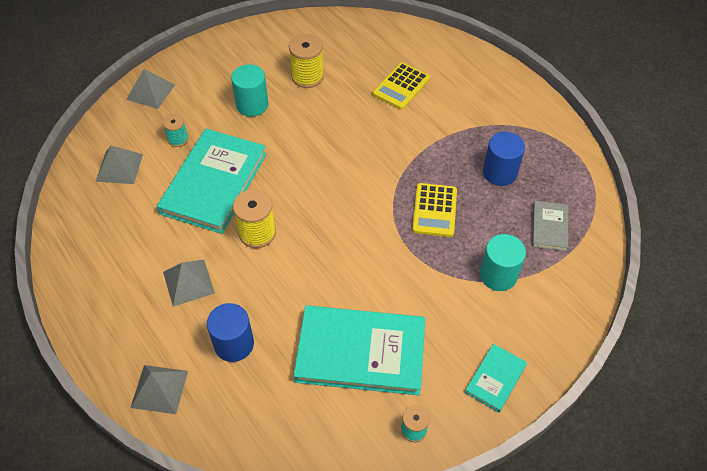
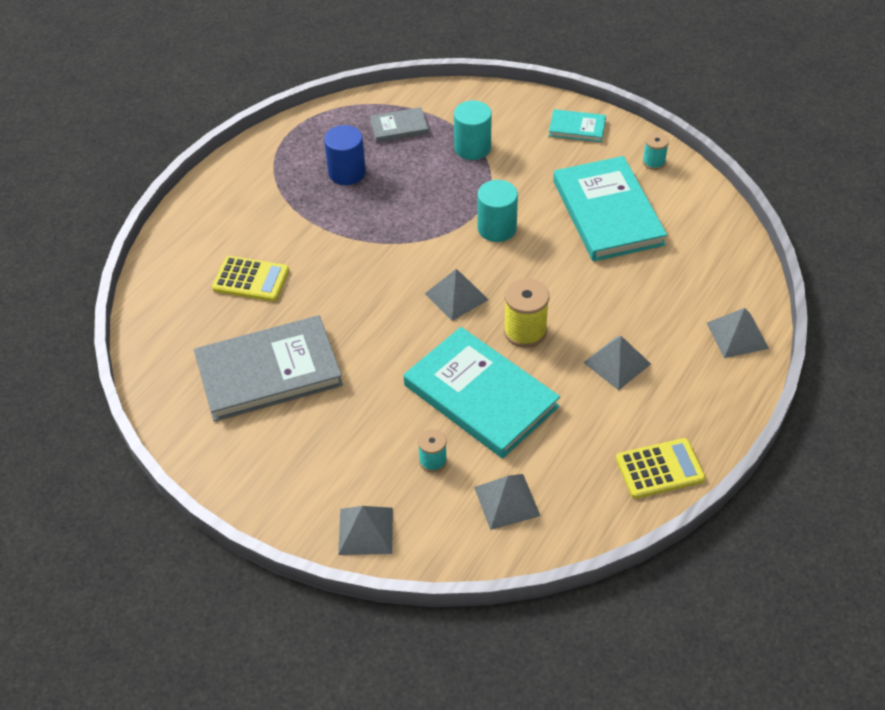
camera: 110 degrees left, 5 degrees down
(214, 183) = (480, 396): turquoise book -> turquoise book turned 45 degrees clockwise
(234, 344) = (658, 300): blue cylinder -> none
(252, 105) = (341, 409): turquoise cylinder -> turquoise cylinder (497, 228)
(307, 77) = (269, 372): yellow spool -> grey book
(319, 201) = (456, 296): none -> grey pyramid
(434, 210) = (420, 206): yellow calculator -> yellow calculator (660, 469)

